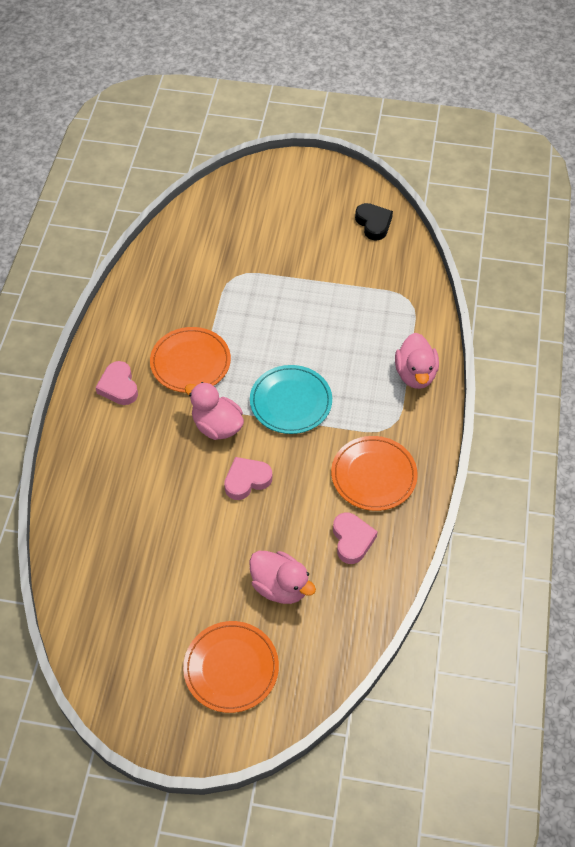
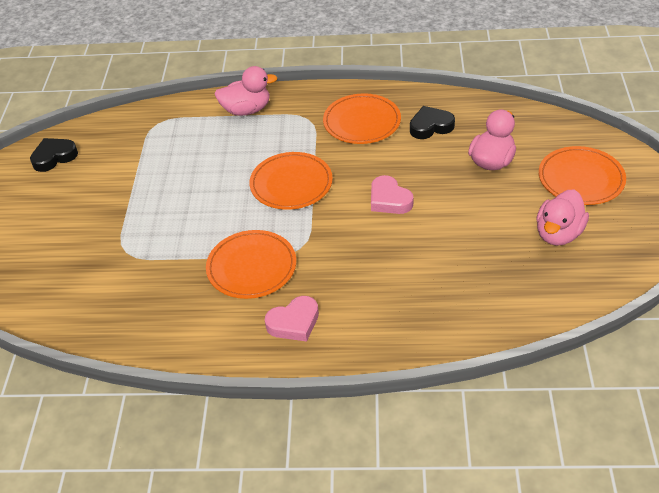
camera: 95 degrees left, 10 degrees down
(217, 426) = (331, 231): pink duck -> pink duck (558, 234)
(291, 402) = (291, 184): turquoise plate -> orange plate
(352, 540) = (430, 126): pink heart -> black heart

